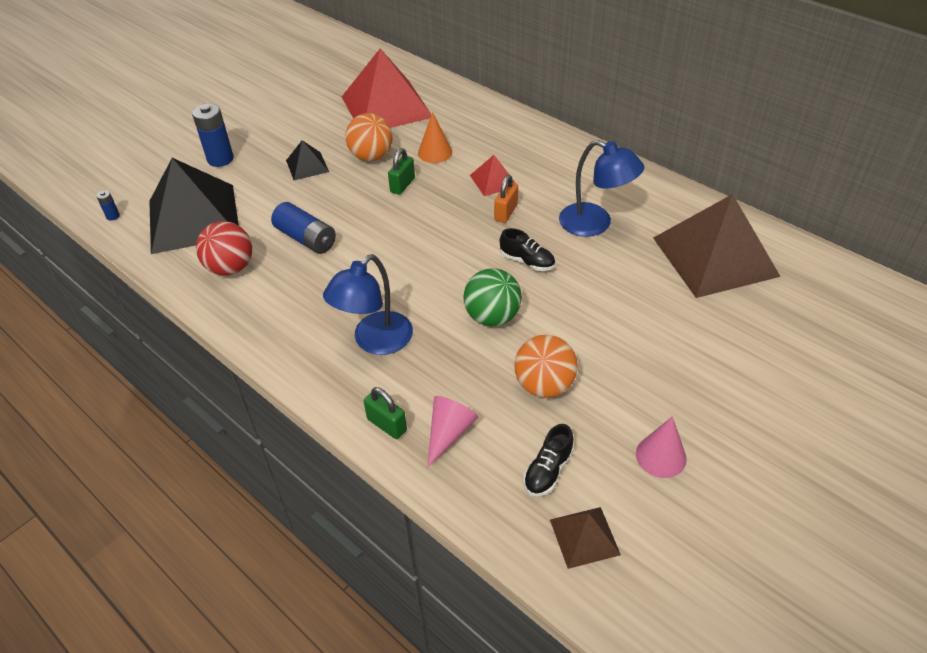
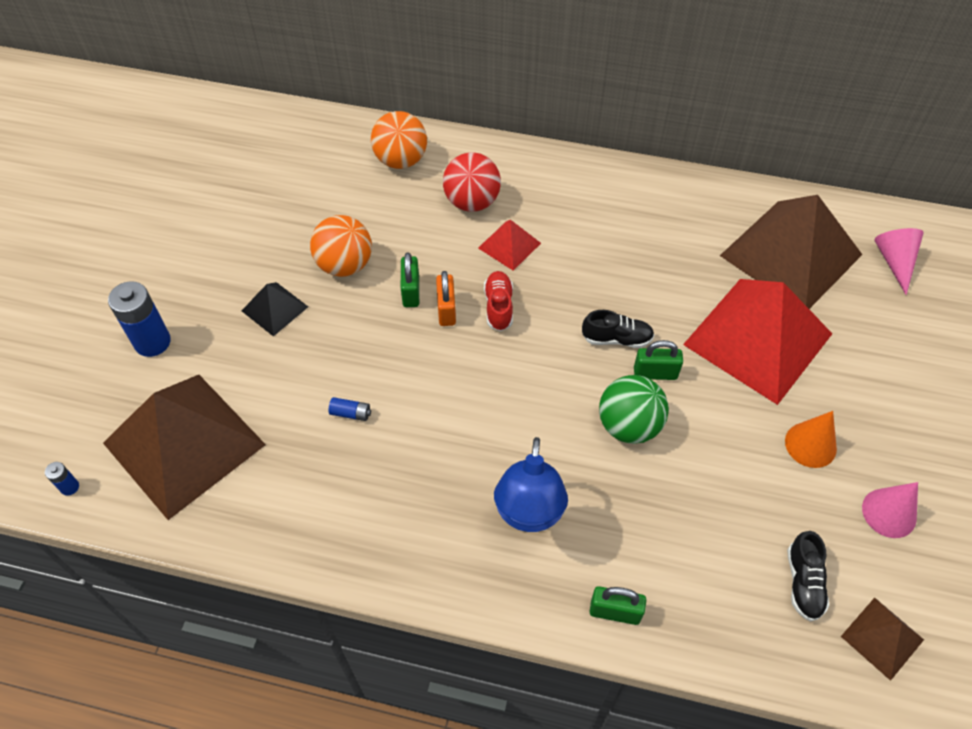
camera: 30 degrees left, 10 degrees up
(193, 218) = (184, 443): black pyramid -> brown pyramid
(230, 268) = (288, 494): red ball -> red ball (472, 202)
(306, 239) = (350, 413): blue battery -> blue battery, size x0.46
(386, 106) = (311, 185): red pyramid -> red pyramid (758, 339)
(435, 152) = (416, 231): orange cone -> orange cone (810, 444)
(449, 432) = (682, 588): pink cone -> pink cone (894, 261)
(456, 213) = (499, 307): none -> red shoe
(506, 212) = (551, 283): orange padlock -> orange padlock (446, 310)
(539, 292) = (655, 373): none -> green padlock
(544, 385) = (734, 485): orange ball -> orange ball (401, 160)
(595, 224) = (653, 261): blue lamp -> none

